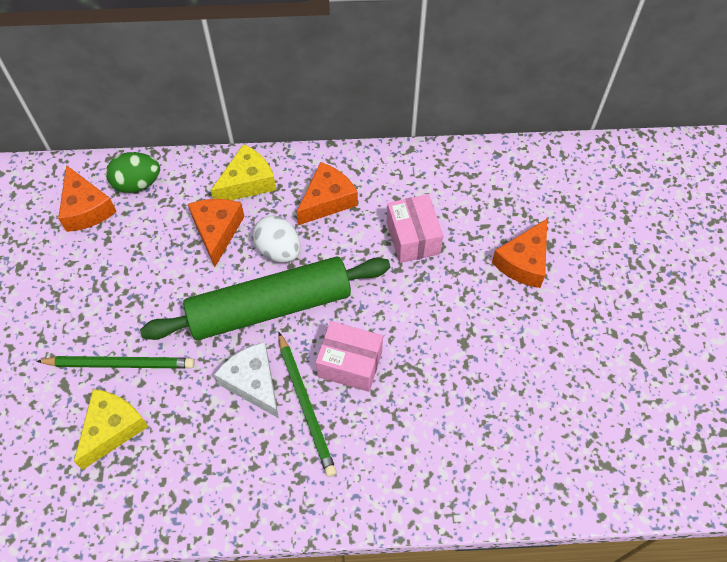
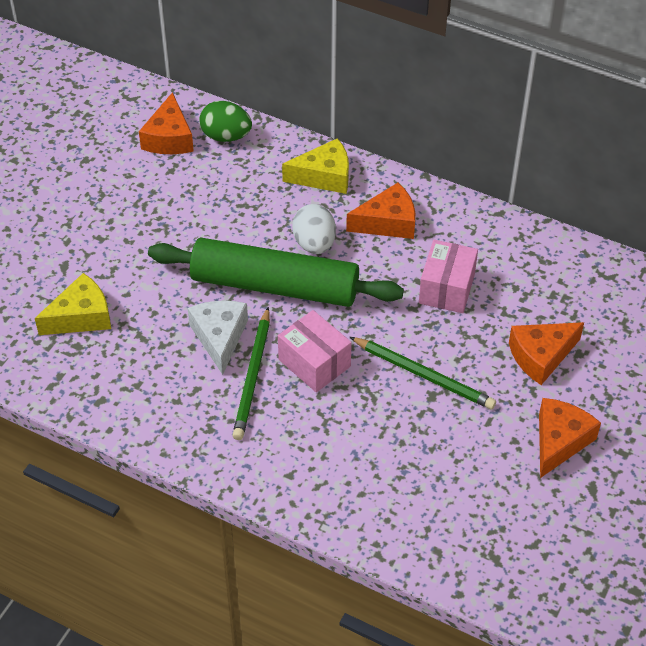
camera: 30 degrees right, 10 degrees down
(120, 364) = (119, 271): green pencil -> green pencil (424, 375)
(217, 231) = (270, 204): orange cheese -> orange cheese (559, 441)

